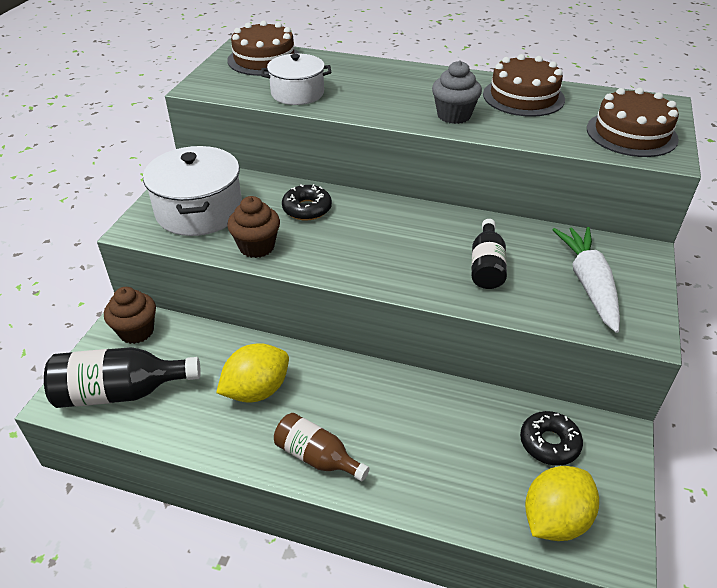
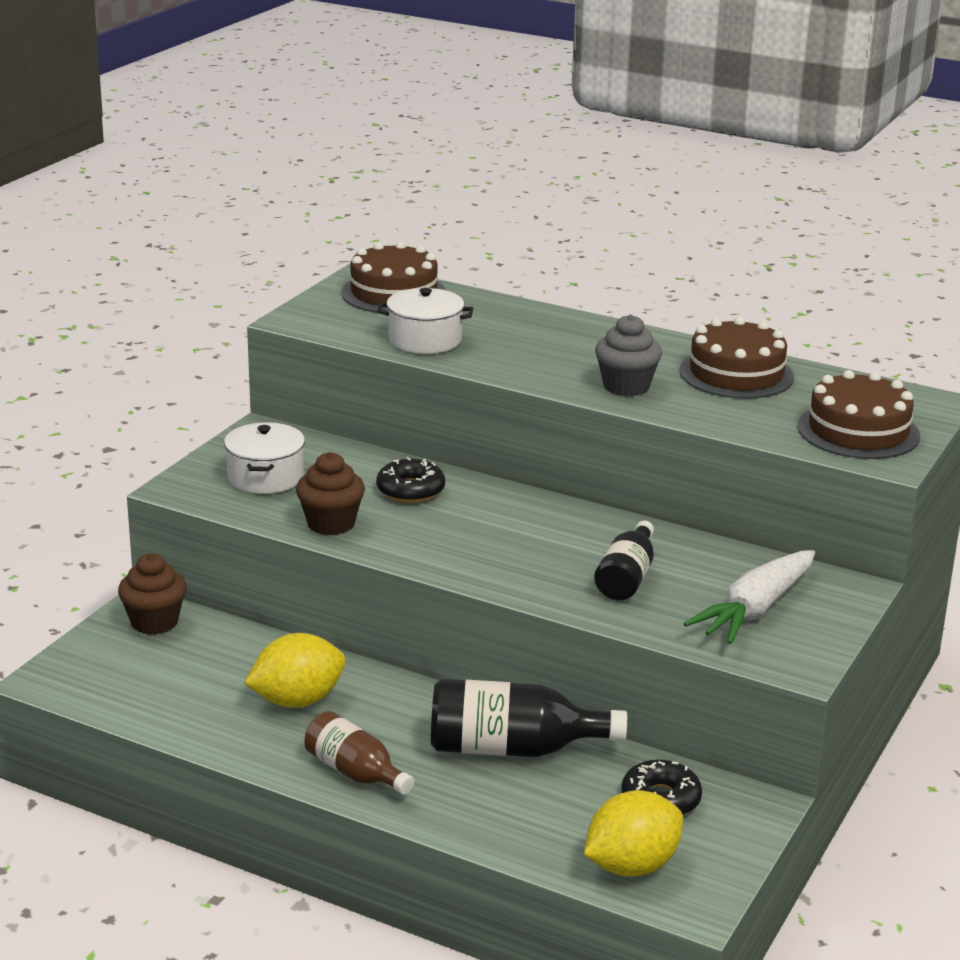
camera: 10 degrees right, 15 degrees down
(121, 392) = (124, 681): black bottle -> black bottle (512, 749)
(199, 211) = (265, 477): white pot -> white pot, size x0.64
(588, 283) = (754, 610): white carrot -> white carrot turned 150 degrees counterclockwise

